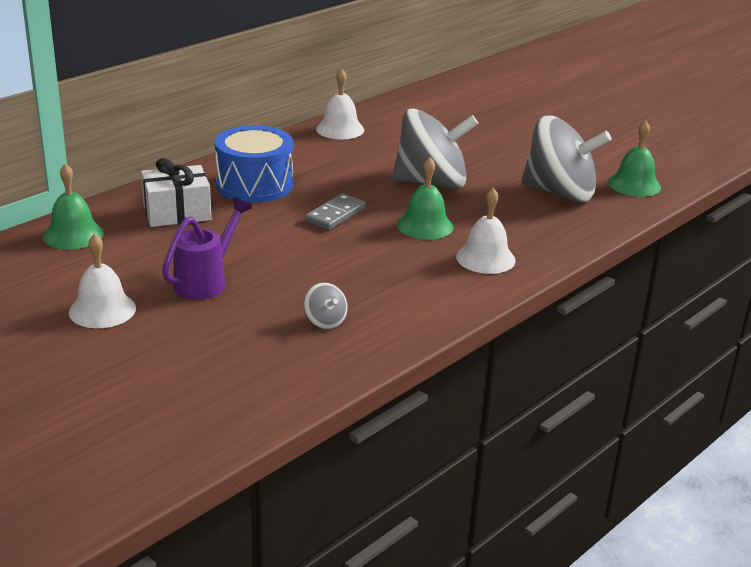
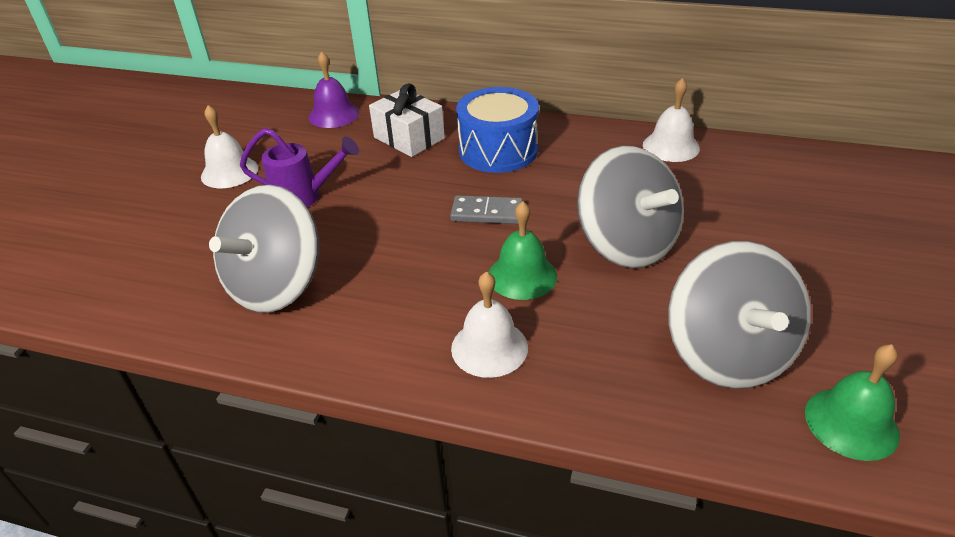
camera: 65 degrees right, 10 degrees up
(73, 234) = (333, 115): green bell -> purple bell
(325, 321) = (276, 285): grey spinning top -> grey spinning top, size x2.48

